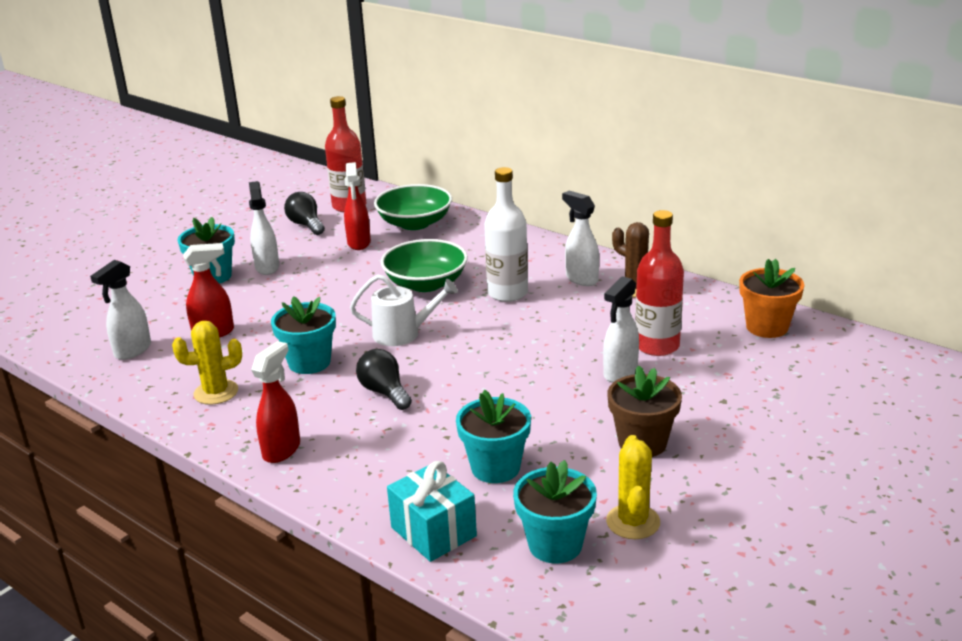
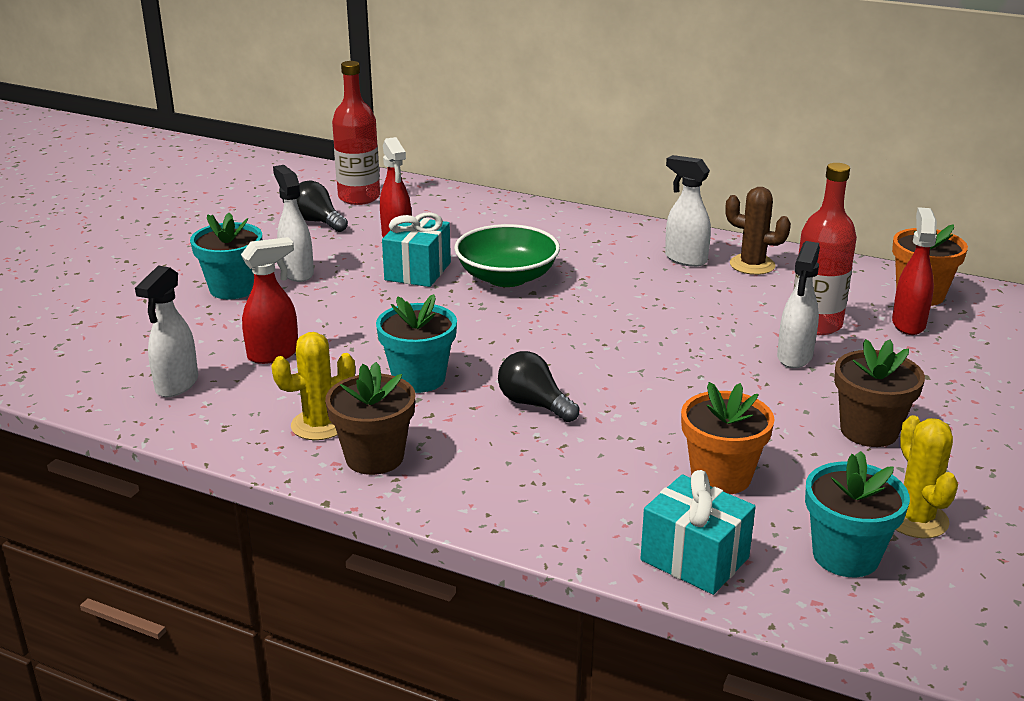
camera: 15 degrees left, 0 degrees up
(241, 422) = (374, 457): none -> brown flower pot
(282, 450) = (447, 484): red spray bottle -> red spray bottle (908, 324)
(359, 273) = (418, 271): none -> turquoise gift
(402, 333) = (514, 335): white watering can -> none
(415, 223) = (451, 211): green bowl -> none
(495, 468) = (721, 476): turquoise flower pot -> orange flower pot
(507, 293) = (610, 281): white bottle -> none

